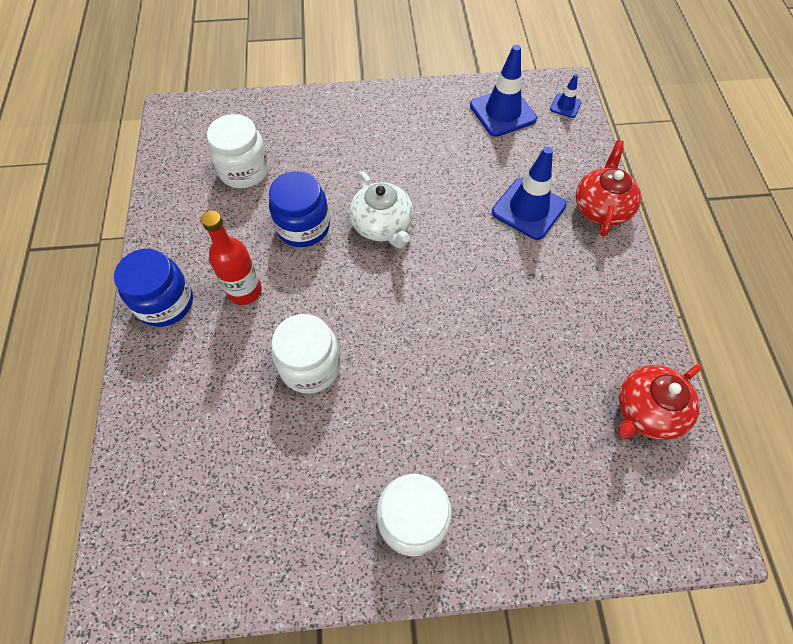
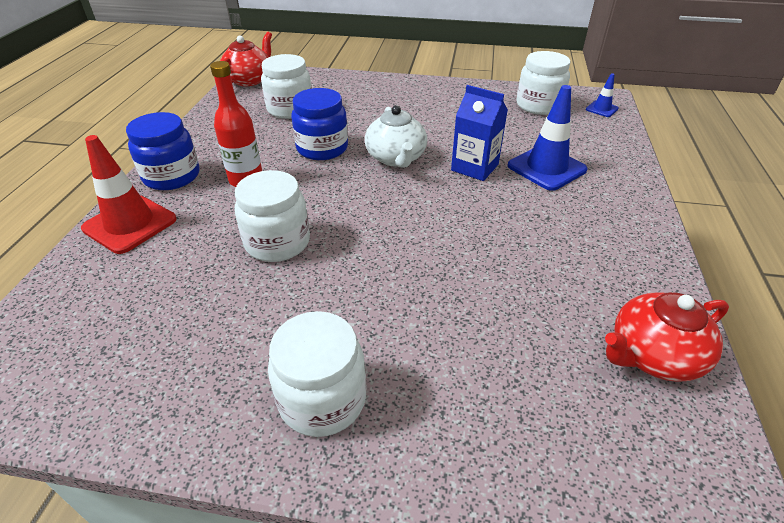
camera: 15 degrees right, 20 degrees down
(157, 377) = (130, 224): none -> red traffic cone
(462, 223) = (474, 167): none -> blue carton
(502, 112) = (538, 105): blue traffic cone -> white jar
(601, 208) = (625, 178): red teapot -> red teapot (249, 80)

